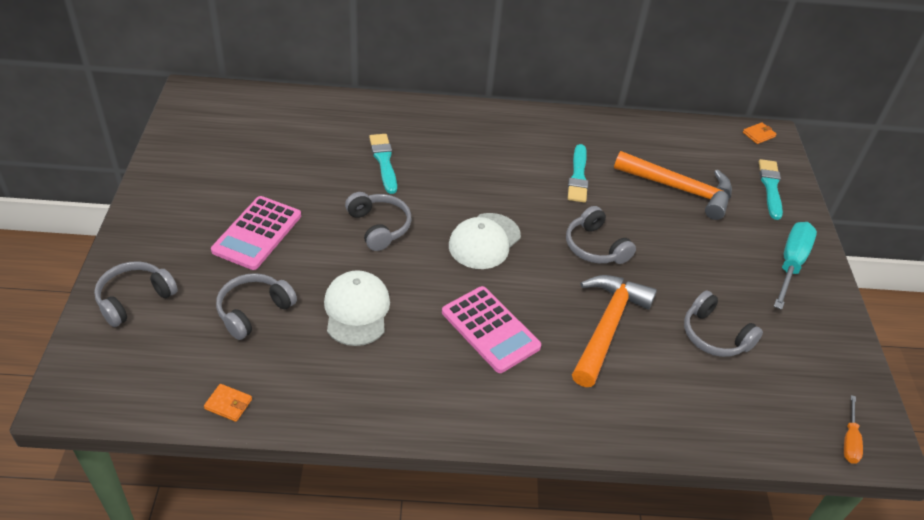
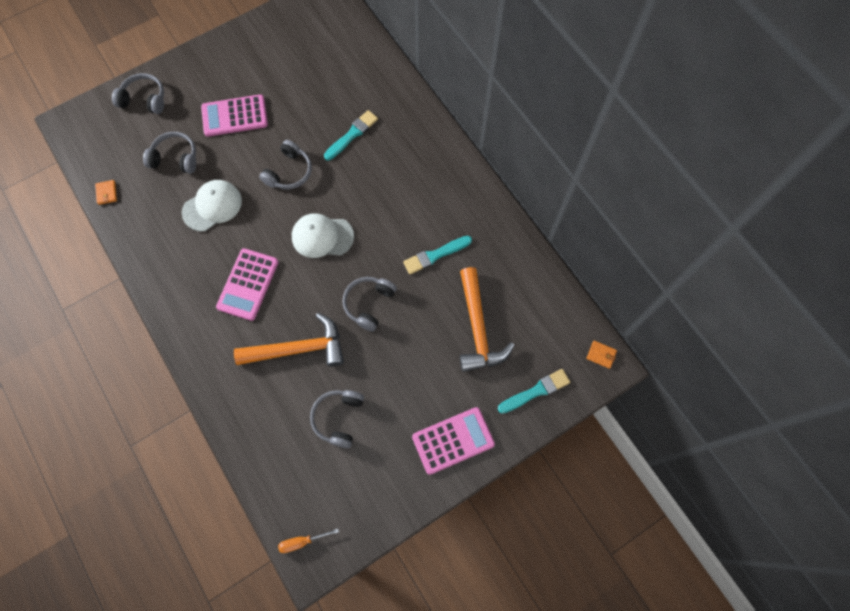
camera: 60 degrees right, 25 degrees up
(791, 264) = (453, 440): turquoise screwdriver -> pink calculator

